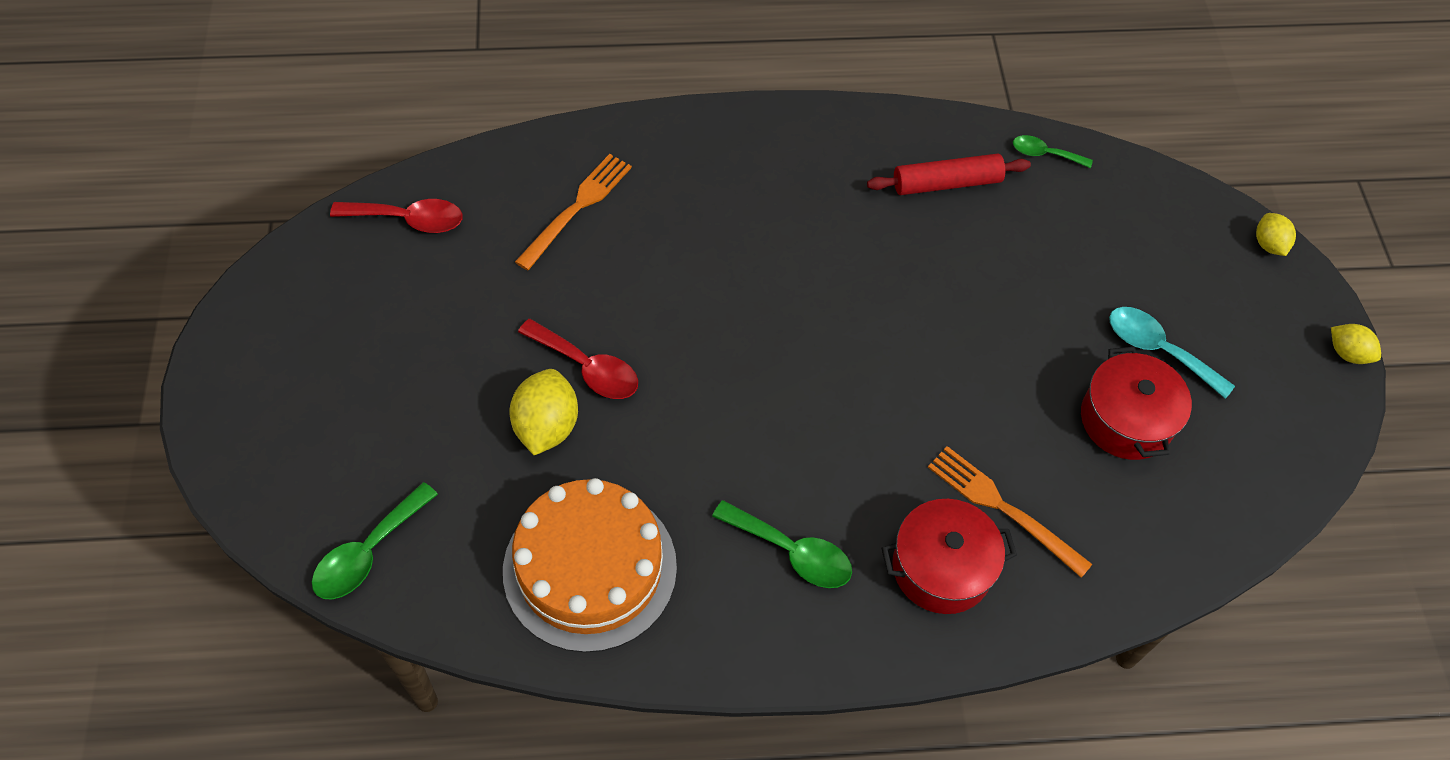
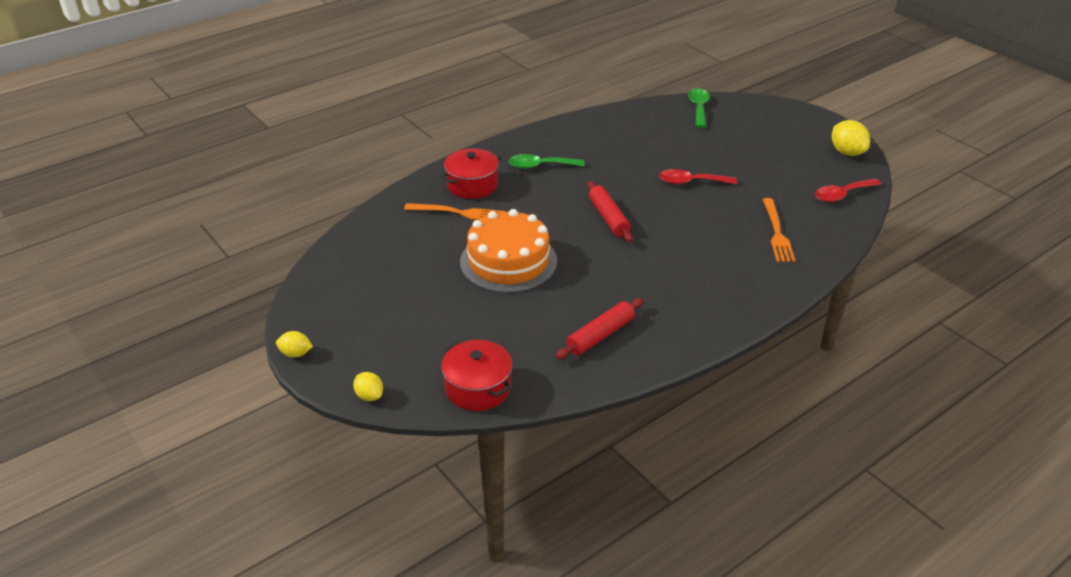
camera: 150 degrees right, 20 degrees down
(546, 426) = (682, 160): yellow lemon -> yellow lemon (847, 152)
(590, 568) = (614, 133): orange cake -> orange cake (508, 261)
(778, 364) = (609, 218): none -> red rolling pin
(1044, 154) = (553, 383): green spoon -> none
(1126, 420) = (417, 268): red pot -> red pot (478, 388)
(1158, 350) = (415, 306): turquoise spoon -> none

